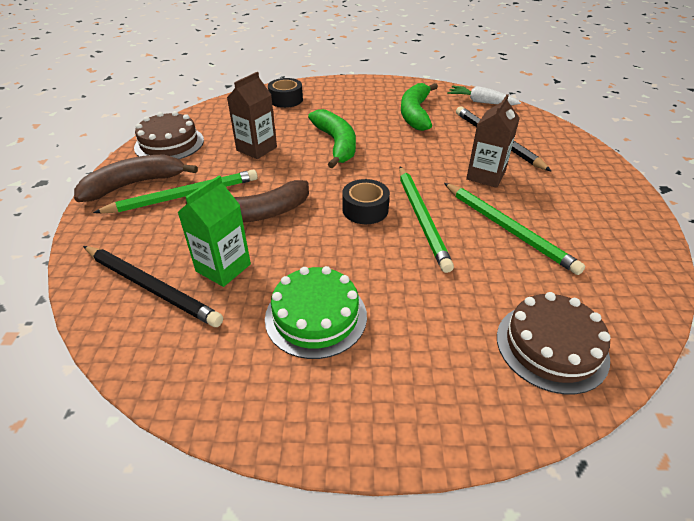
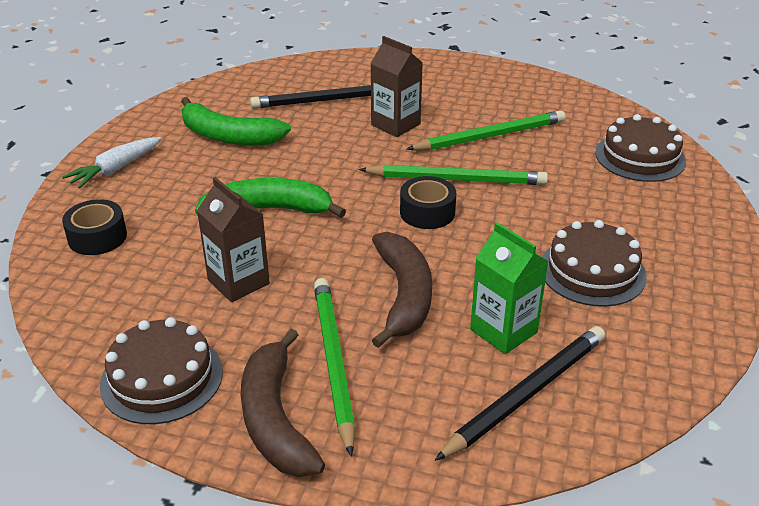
camera: 75 degrees left, 5 degrees down
(316, 316) = (592, 271): green cake -> brown cake
(481, 102) = (233, 86): white carrot -> white carrot (115, 169)

